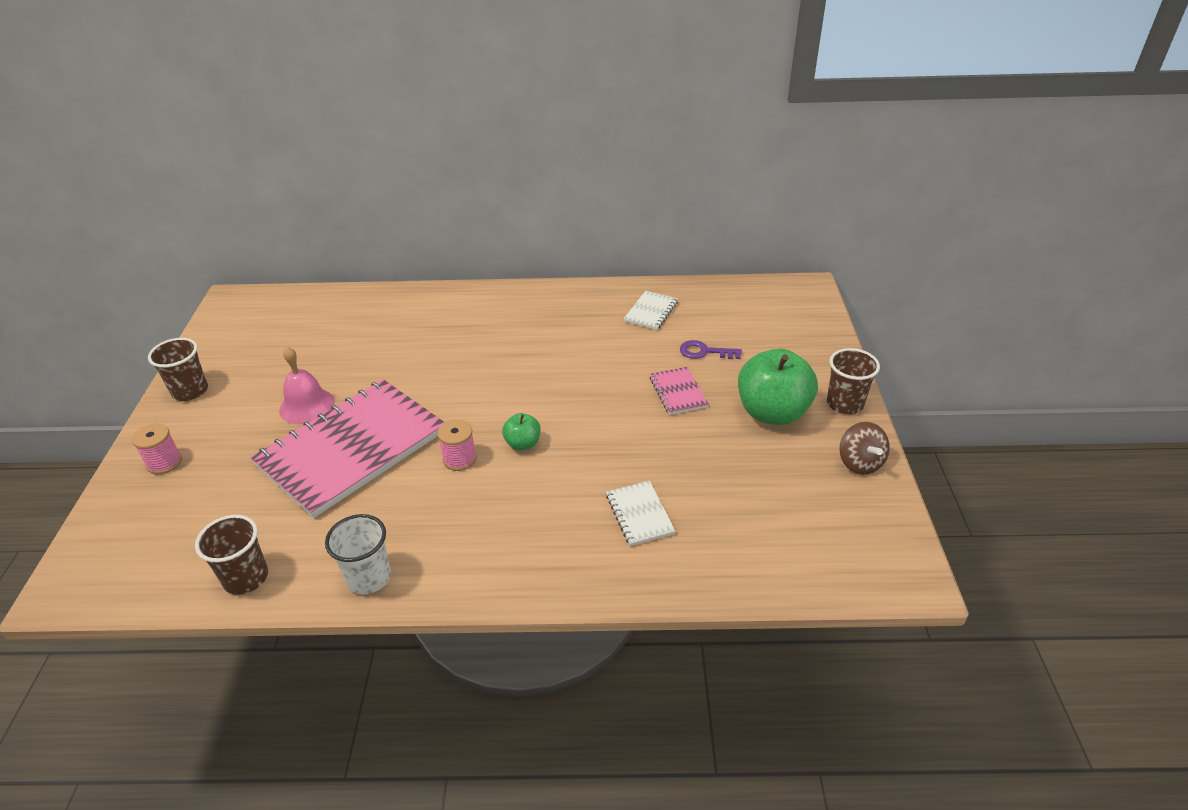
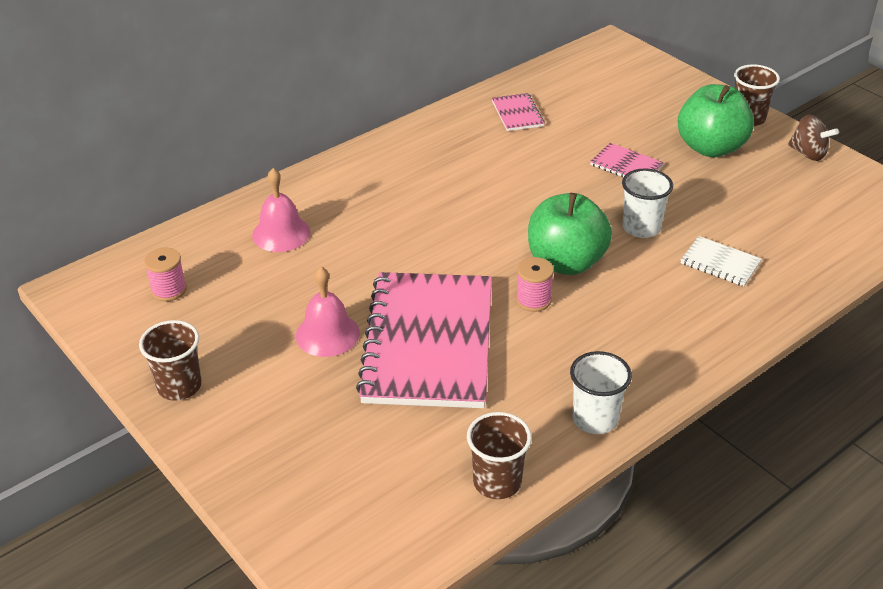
camera: 40 degrees left, 0 degrees up
(164, 463) = (263, 453): pink spool -> pink spool (169, 290)
(379, 322) = (281, 233): none -> pink bell
(523, 444) = (566, 262): green apple -> green apple, size x2.08
(618, 448) = (641, 228): none -> white cup
(651, 311) = (517, 114): white notebook -> pink notebook
(705, 352) = (603, 126): purple key -> none

